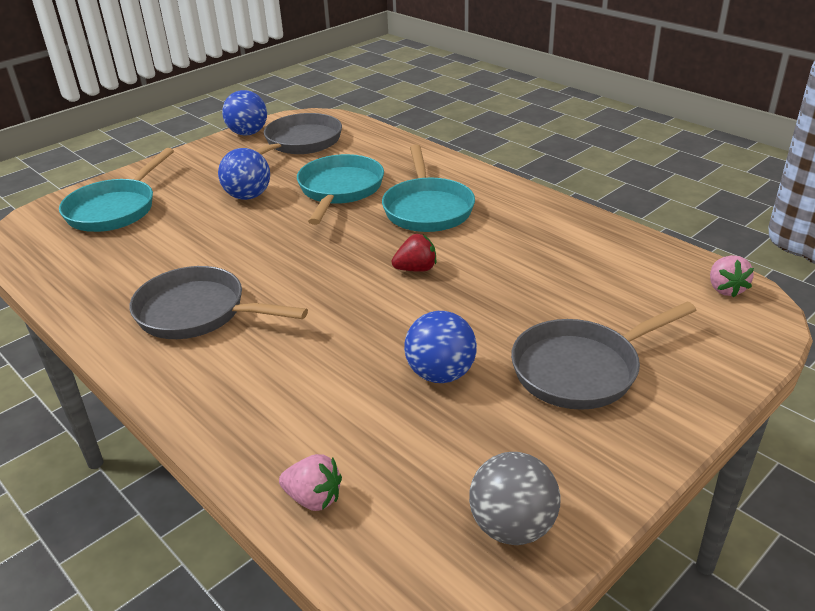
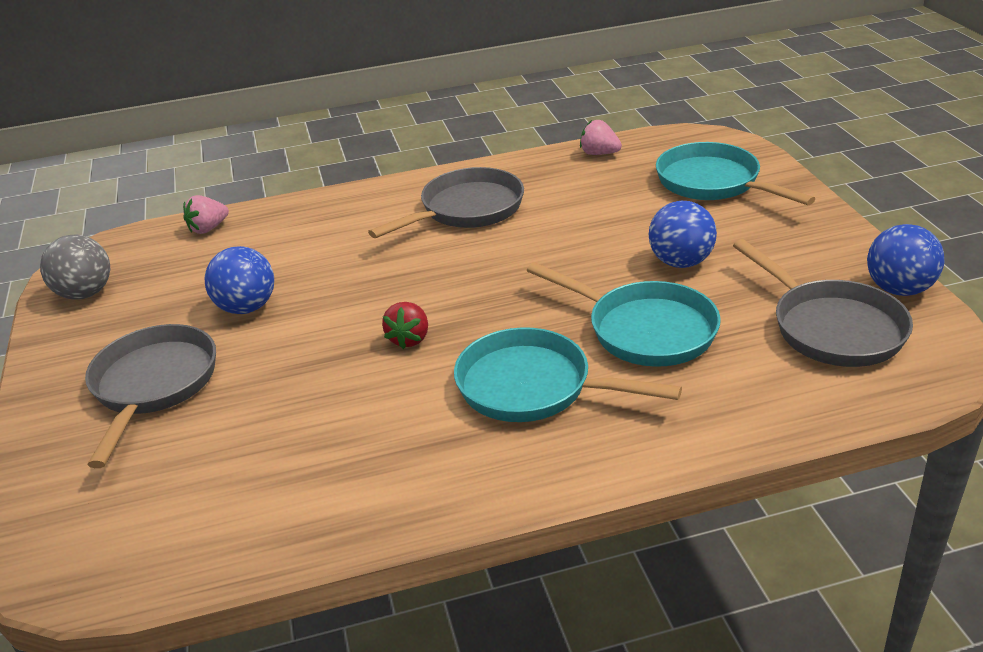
camera: 120 degrees right, 0 degrees up
(725, 289) = (107, 567): pink strawberry -> pink strawberry (599, 153)

